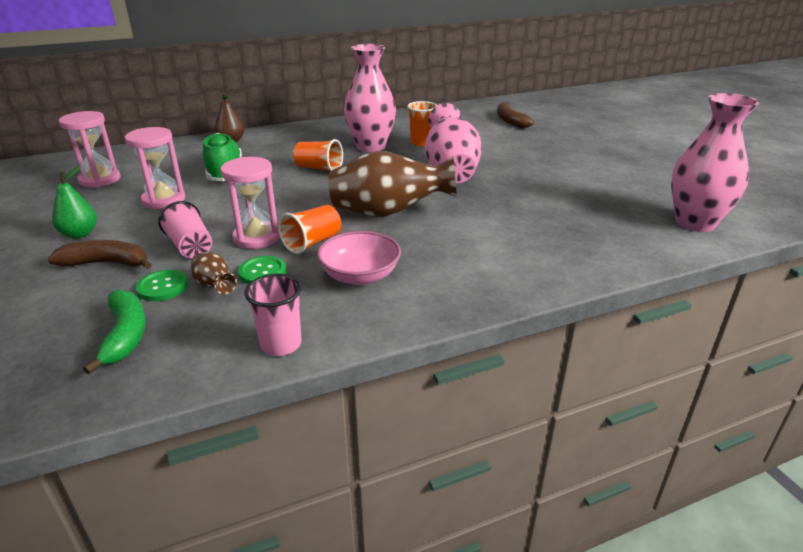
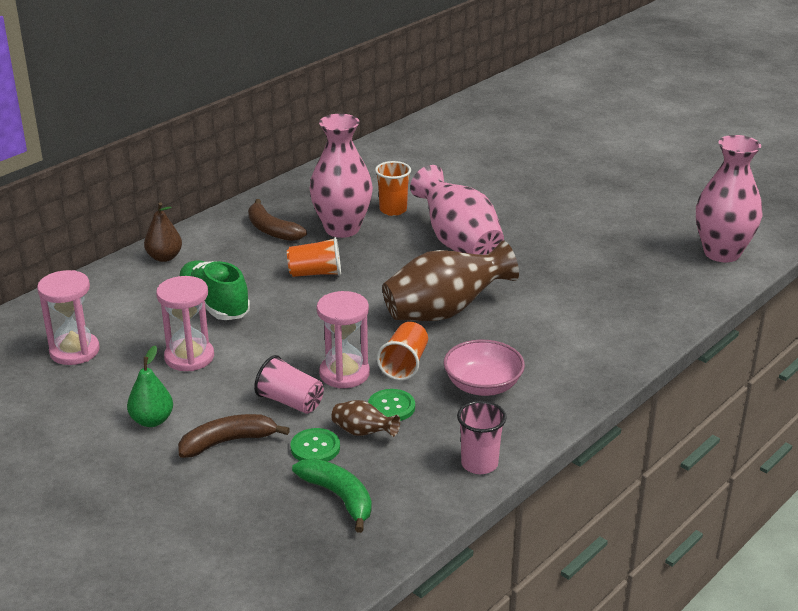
camera: 25 degrees left, 0 degrees up
(510, 121) = (462, 154): brown banana -> brown banana (271, 230)

